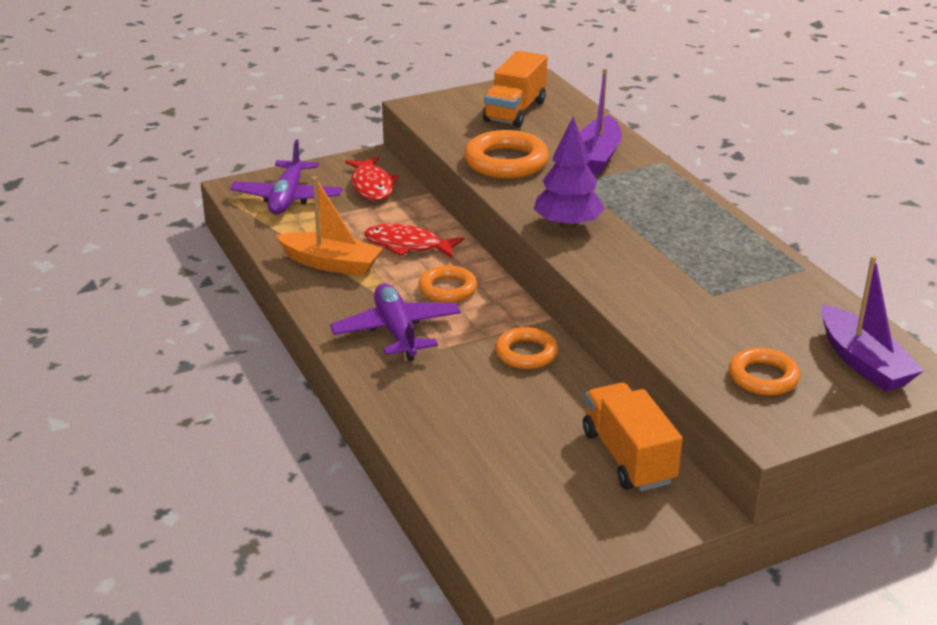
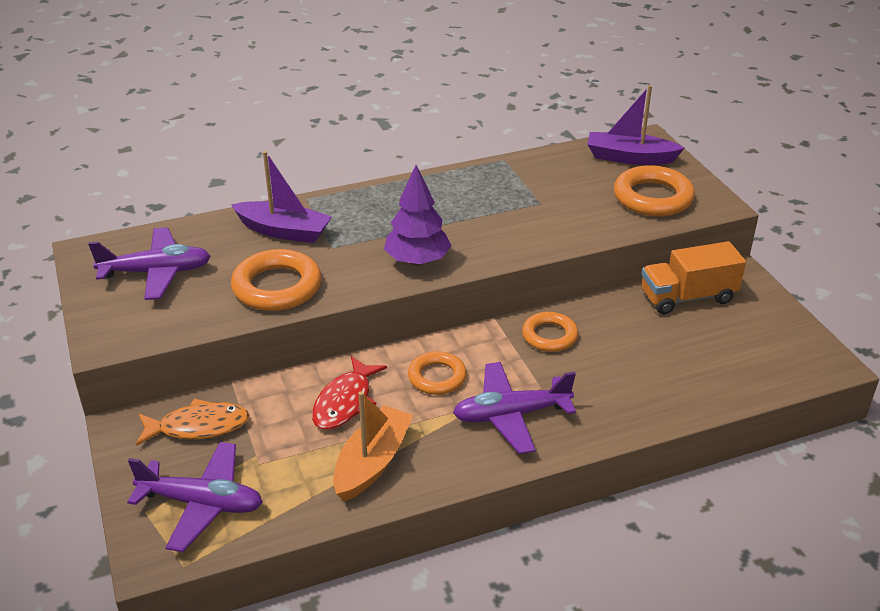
camera: 85 degrees left, 5 degrees up
(372, 186) = (198, 426): red fish -> orange fish
(515, 111) = (156, 272): orange truck -> purple plane
(763, 377) = (652, 198): orange ring -> orange ring, size x1.57
(863, 362) = (630, 158): purple boat -> purple boat turned 150 degrees counterclockwise

